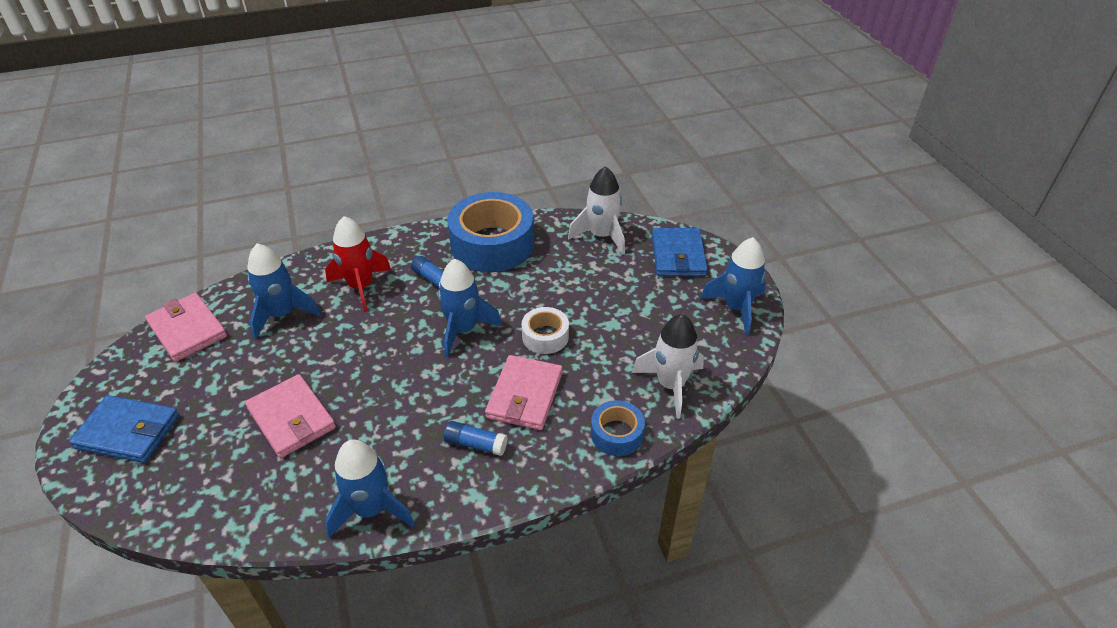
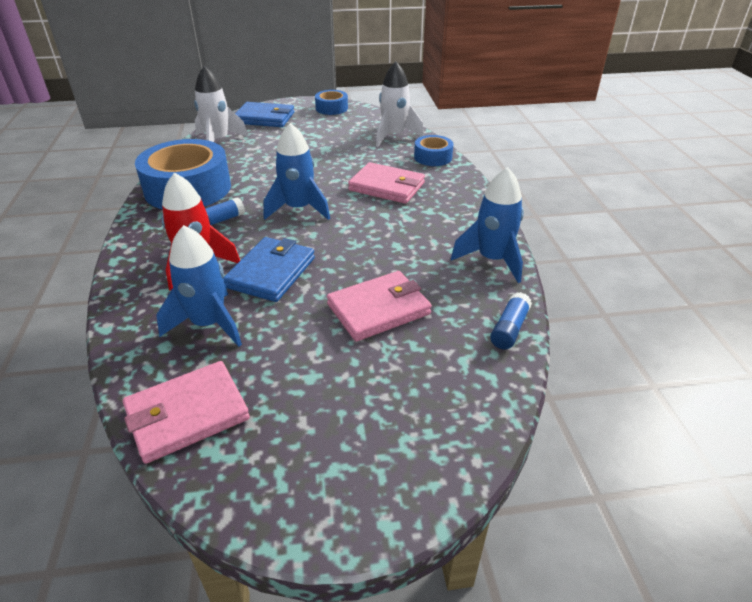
camera: 80 degrees left, 5 degrees down
(128, 432) = (364, 453): blue wallet -> blue wallet (271, 272)
(475, 444) = (432, 210): blue glue stick -> blue glue stick (509, 329)
(545, 336) = (325, 174): white tape -> none
(736, 308) = (331, 108): blue rocket -> blue tape

